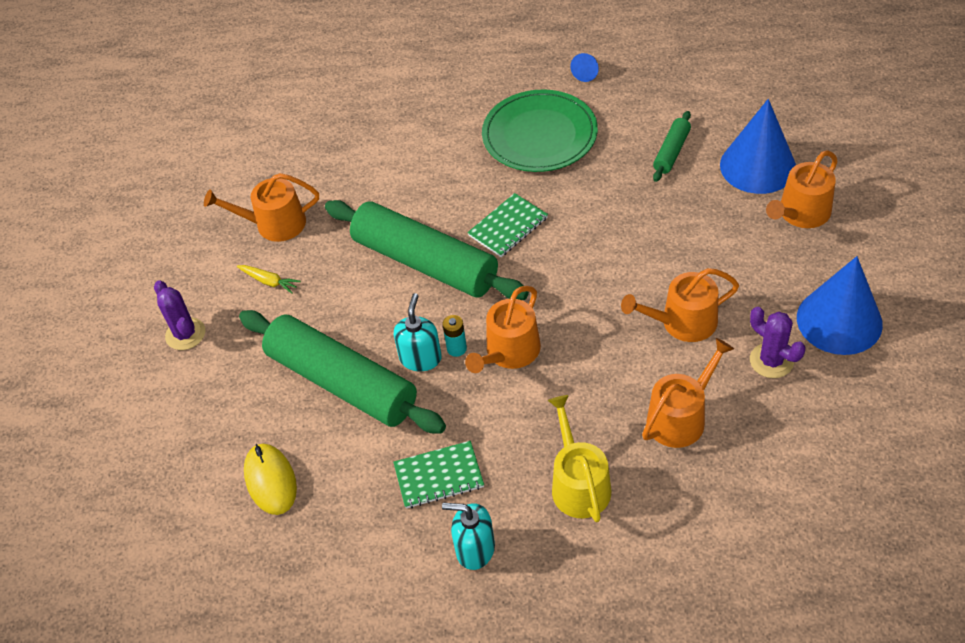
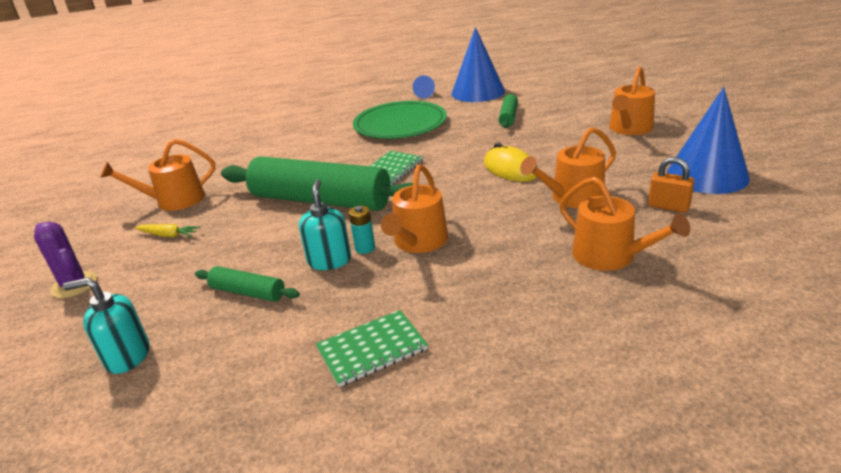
camera: 15 degrees left, 20 degrees down
(270, 480) = (165, 392): yellow mouse -> yellow mouse (510, 169)
(341, 383) = (247, 292): green rolling pin -> green rolling pin, size x0.45
(475, 549) = (436, 412): turquoise soap dispenser -> turquoise soap dispenser (127, 356)
(578, 483) = (533, 326): yellow watering can -> none
(681, 417) = (610, 256): orange watering can -> orange watering can turned 105 degrees clockwise
(757, 166) = (579, 113): blue cone -> blue cone (478, 92)
(771, 361) = (668, 207): purple cactus -> orange padlock

